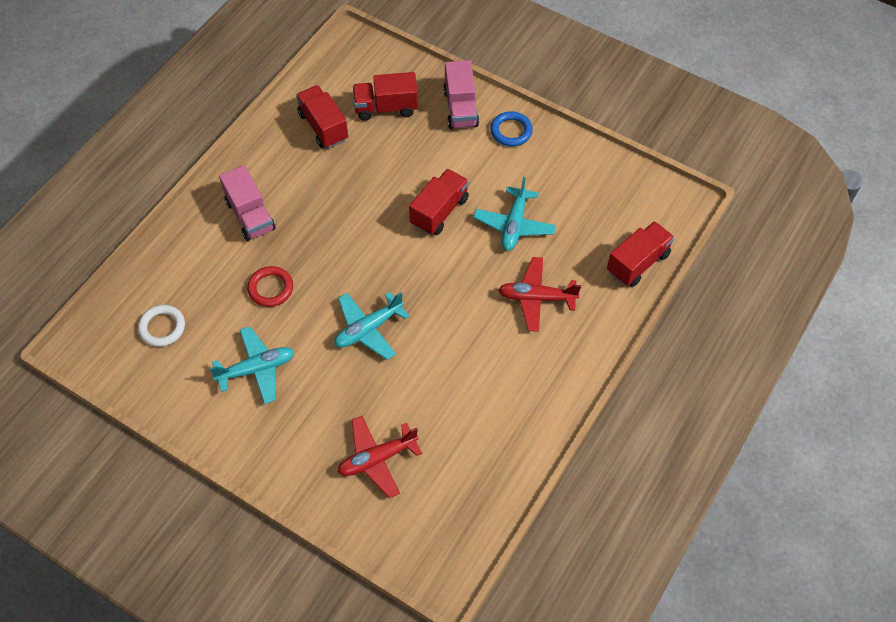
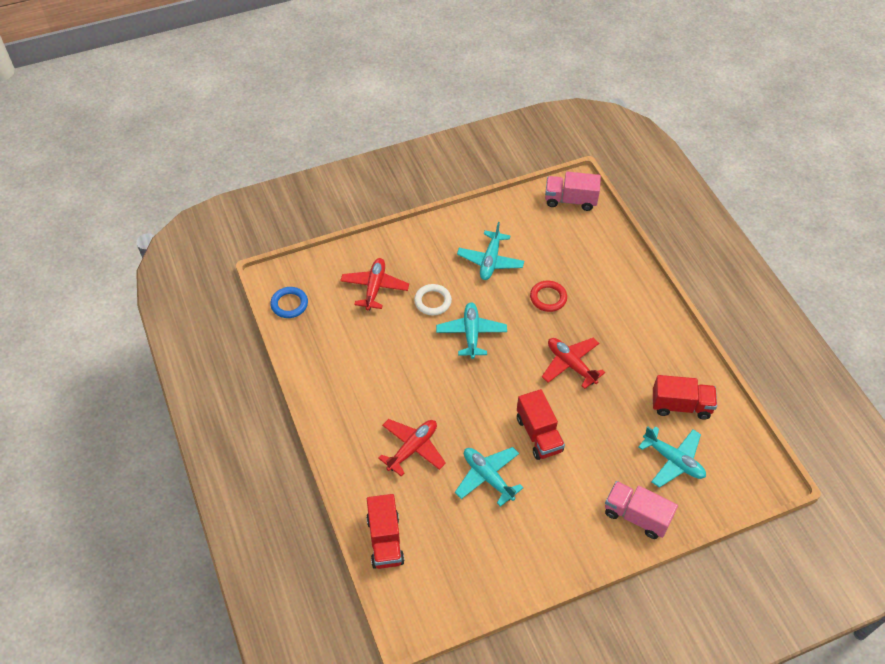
camera: 125 degrees right, 5 degrees down
(162, 327) = (561, 230): white ring -> white ring (432, 301)
(250, 215) = (622, 317): pink truck -> pink truck (570, 200)
(341, 227) = (571, 364): none -> red plane
(386, 108) = (673, 460): red truck -> turquoise plane
(511, 131) = (584, 539): blue ring -> blue ring (289, 304)

